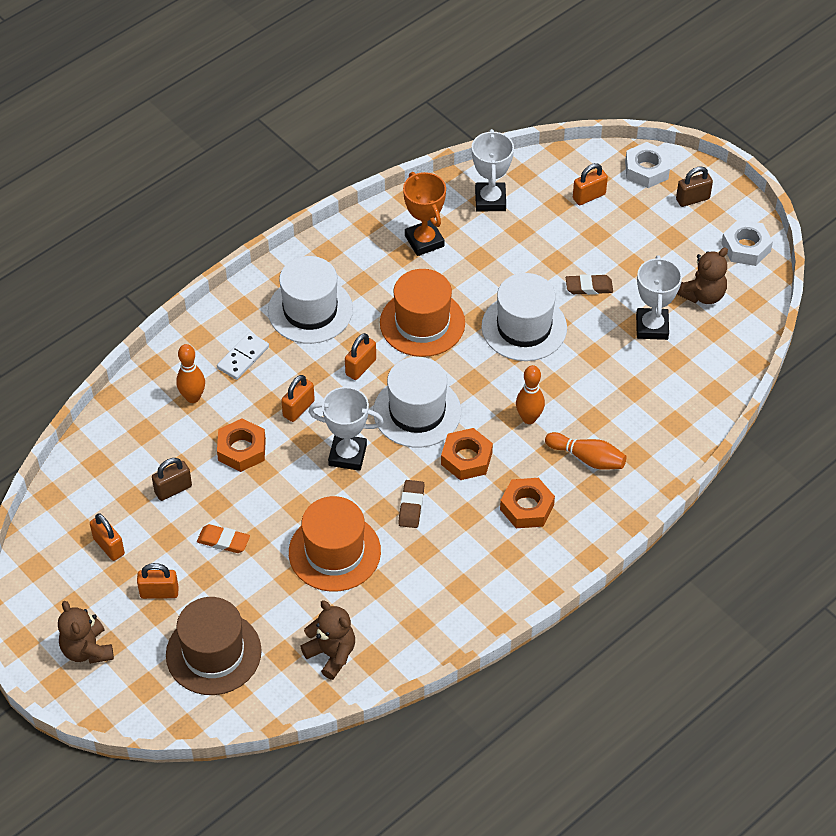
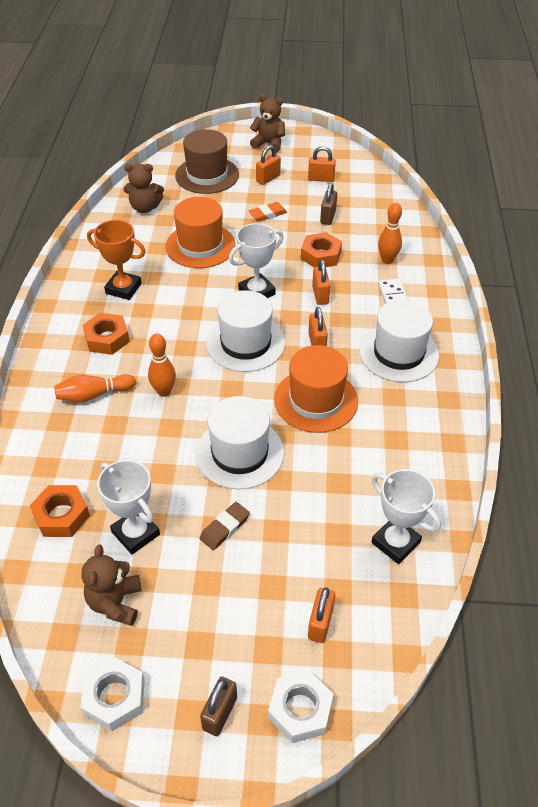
camera: 135 degrees right, 5 degrees down
(411, 506) = (183, 293): brown eraser -> none
(424, 241) = (396, 462): orange trophy -> orange trophy (123, 288)
(466, 458) = (179, 339): orange nut -> orange nut (61, 515)

